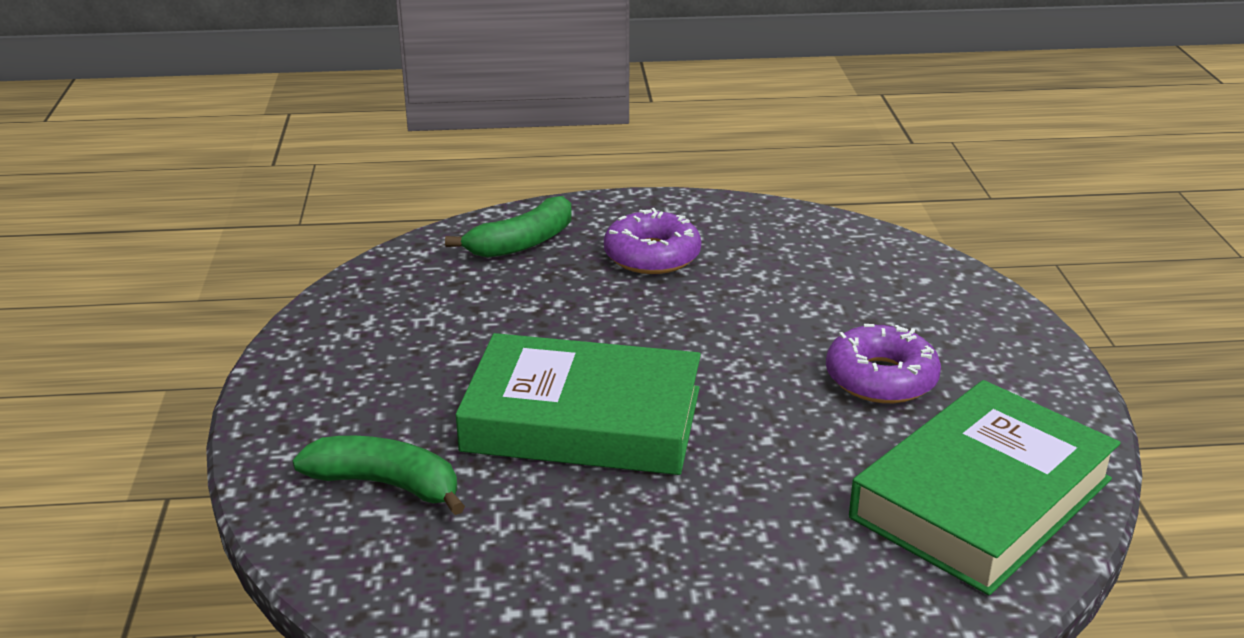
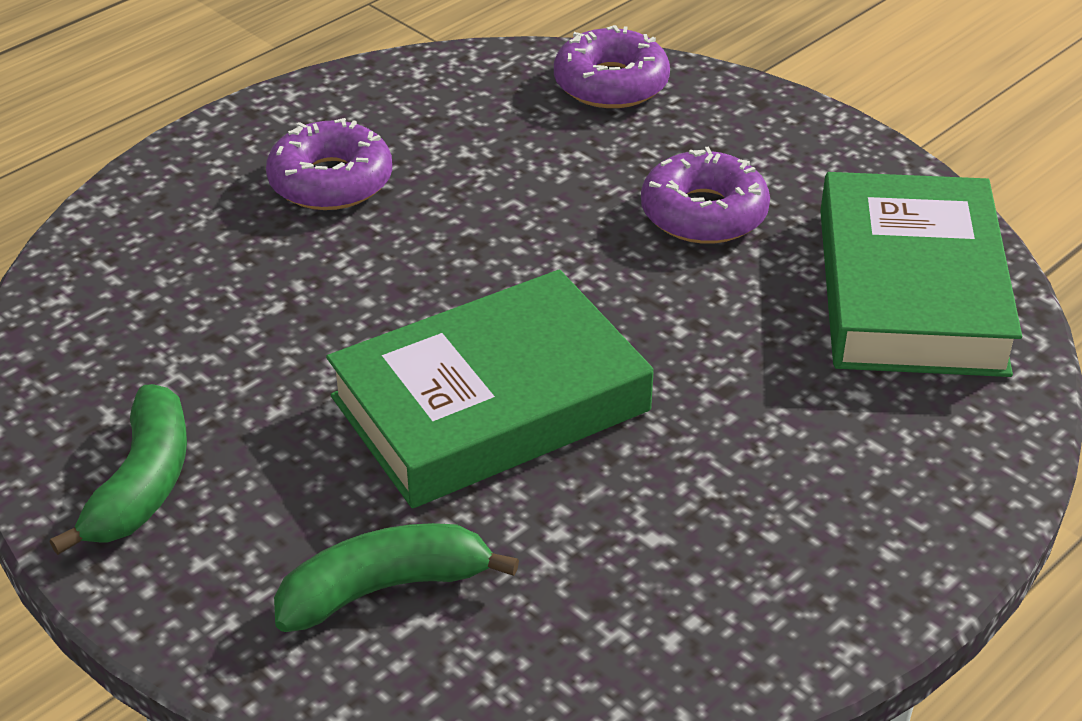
camera: 40 degrees left, 10 degrees up
(522, 243) = (166, 232): green banana -> green banana (143, 484)
(918, 274) = (611, 84): none -> purple donut

